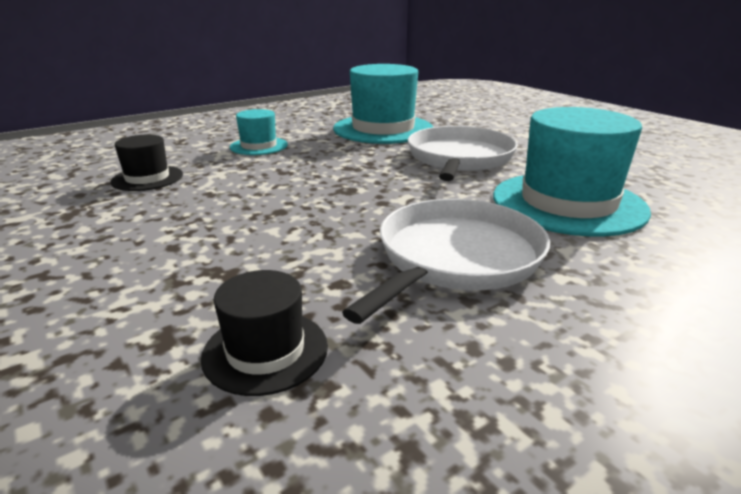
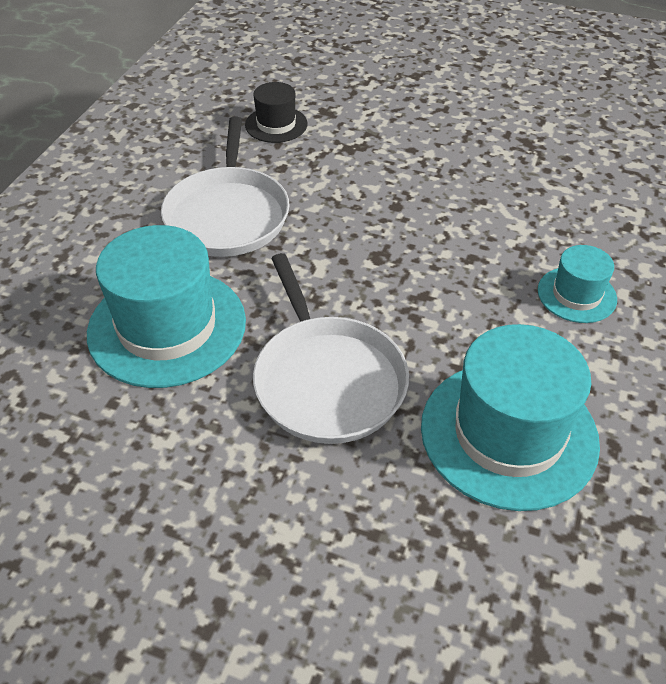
camera: 145 degrees right, 20 degrees up
(147, 178) = (562, 194): black hat -> none

